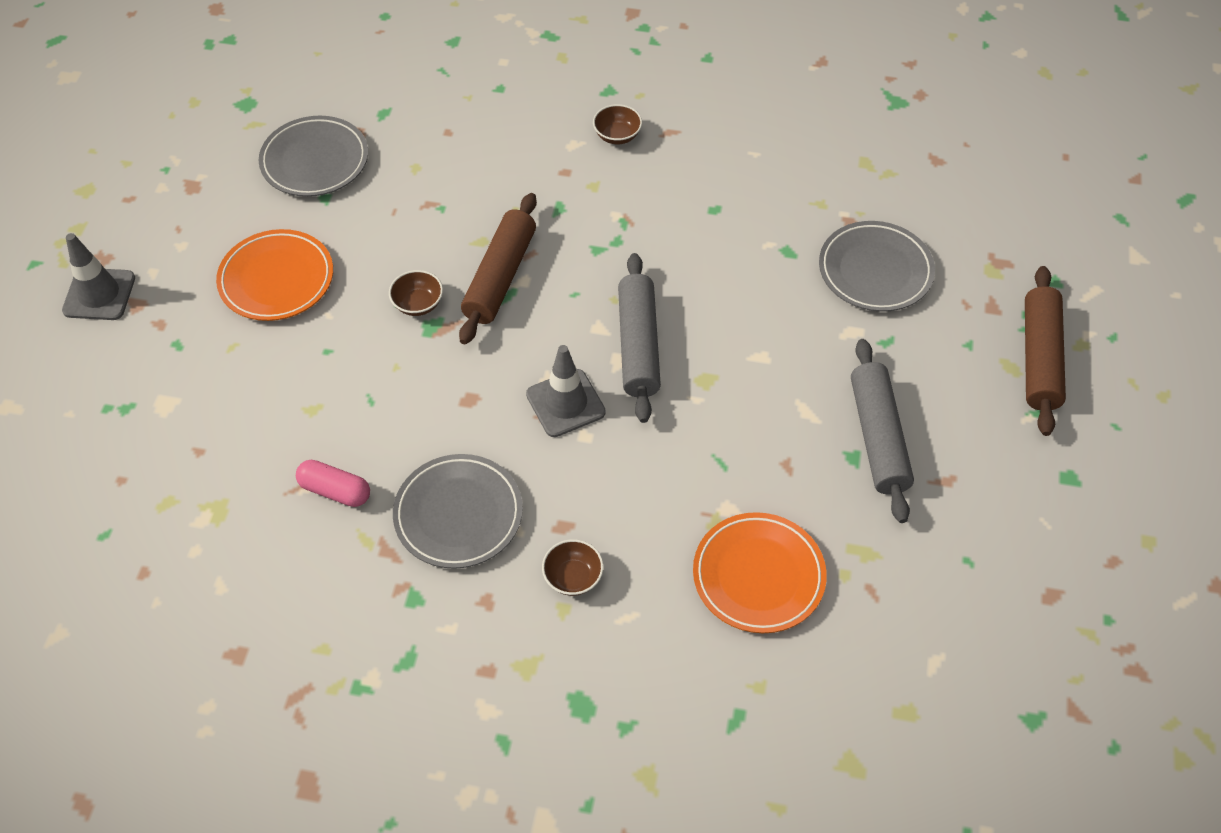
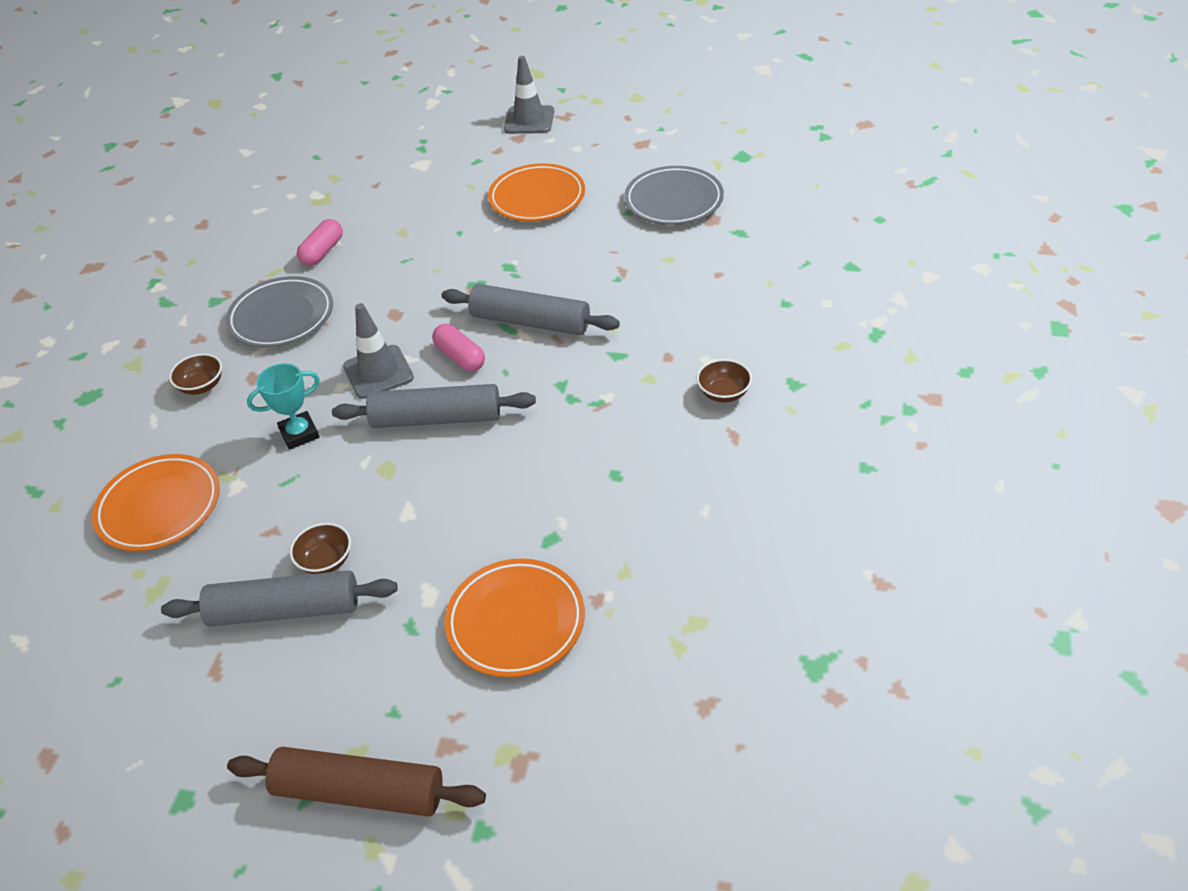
camera: 95 degrees right, 10 degrees down
(418, 304) = (503, 275): brown bowl -> brown bowl (326, 561)
(500, 277) = (530, 322): brown rolling pin -> grey rolling pin
(549, 333) = (460, 357): none -> pink capsule
(655, 463) = (299, 434): none -> turquoise trophy
(875, 271) = (516, 622): grey plate -> orange plate

